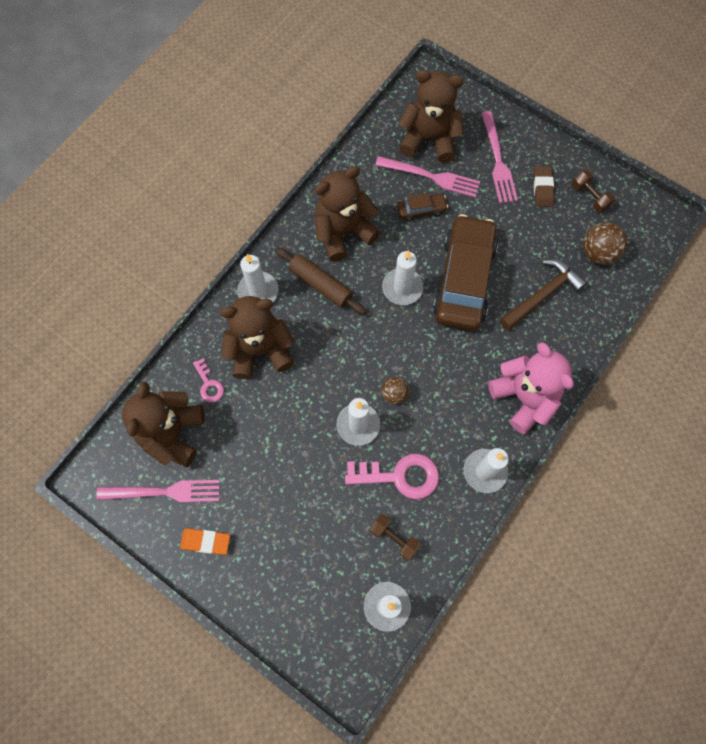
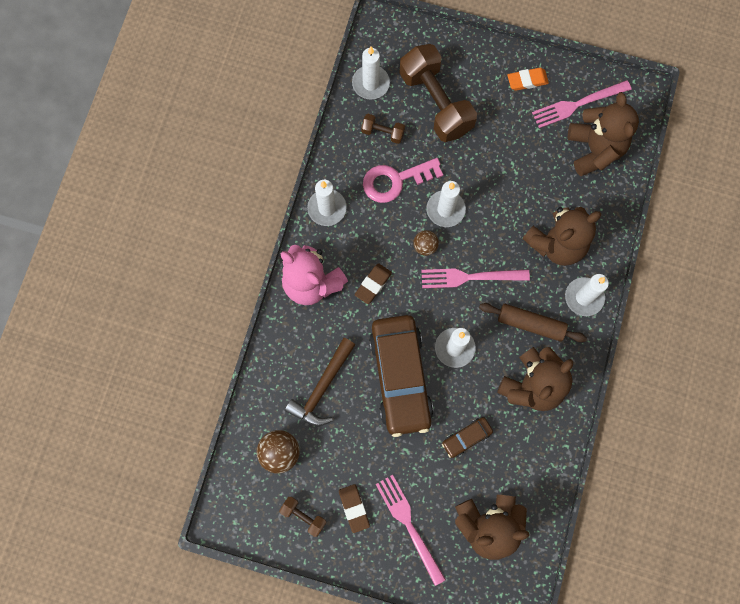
camera: 160 degrees right, 5 degrees up
(209, 384) = (585, 199): pink key -> none
(320, 553) = (435, 102): none -> brown dumbbell
(432, 177) = (469, 480): pink fork -> pink fork (469, 277)
(461, 374) = (373, 284): none -> brown eraser

